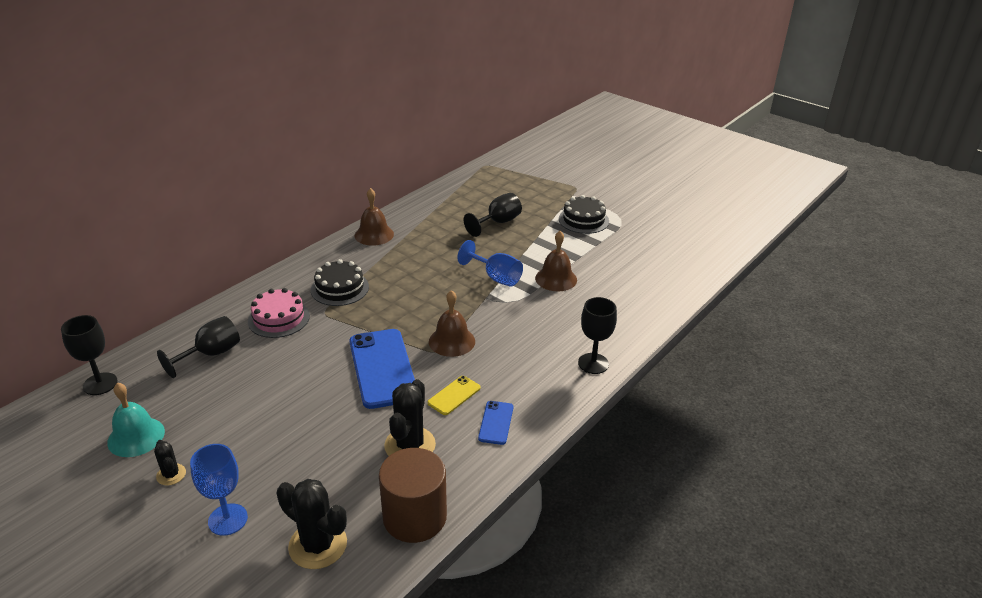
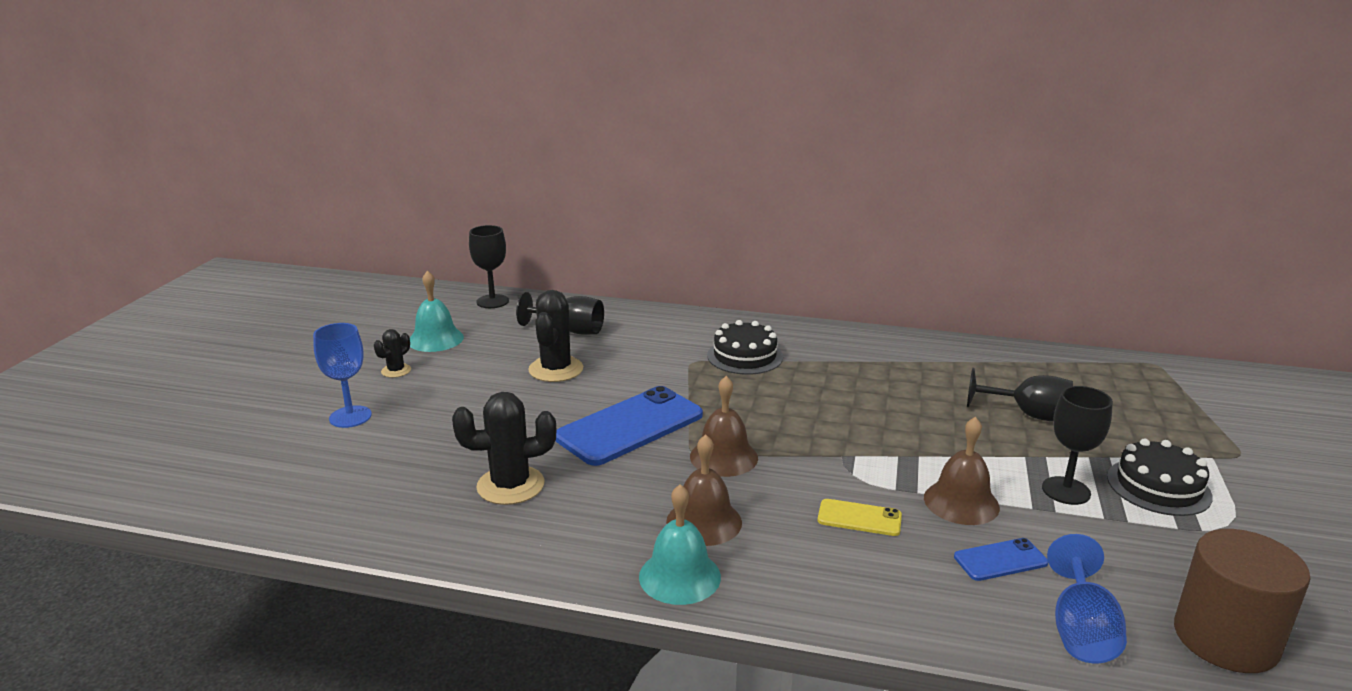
camera: 65 degrees right, 10 degrees down
(279, 318) = (657, 342): pink cake -> none
(318, 545) = (333, 476): black cactus -> black cactus (556, 369)
(374, 234) = (872, 342): brown bell -> brown bell (704, 522)
(414, 517) = (396, 525): brown cylinder -> brown cylinder (1225, 639)
(454, 395) = (621, 490): yellow phone -> yellow phone (859, 518)
(496, 277) = (897, 450): blue goblet -> blue goblet (1080, 630)
(496, 423) = (593, 538): blue phone -> blue phone (1000, 560)
(554, 399) = (679, 576): none -> turquoise bell
(593, 363) = (793, 594): black goblet -> black goblet (1066, 491)

